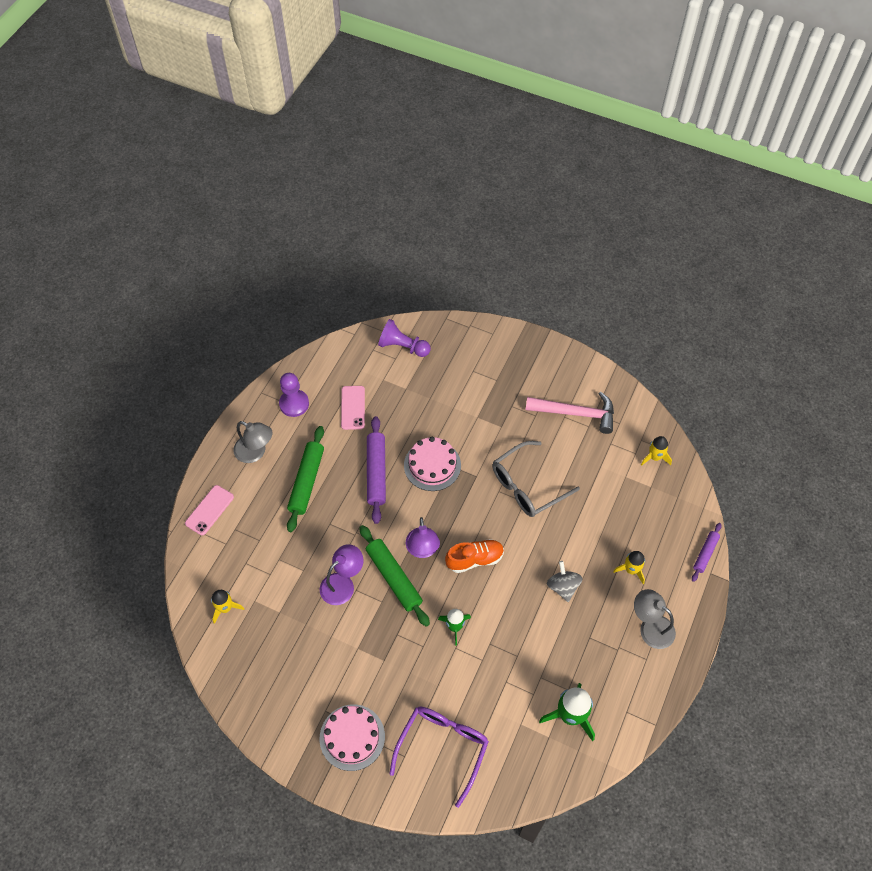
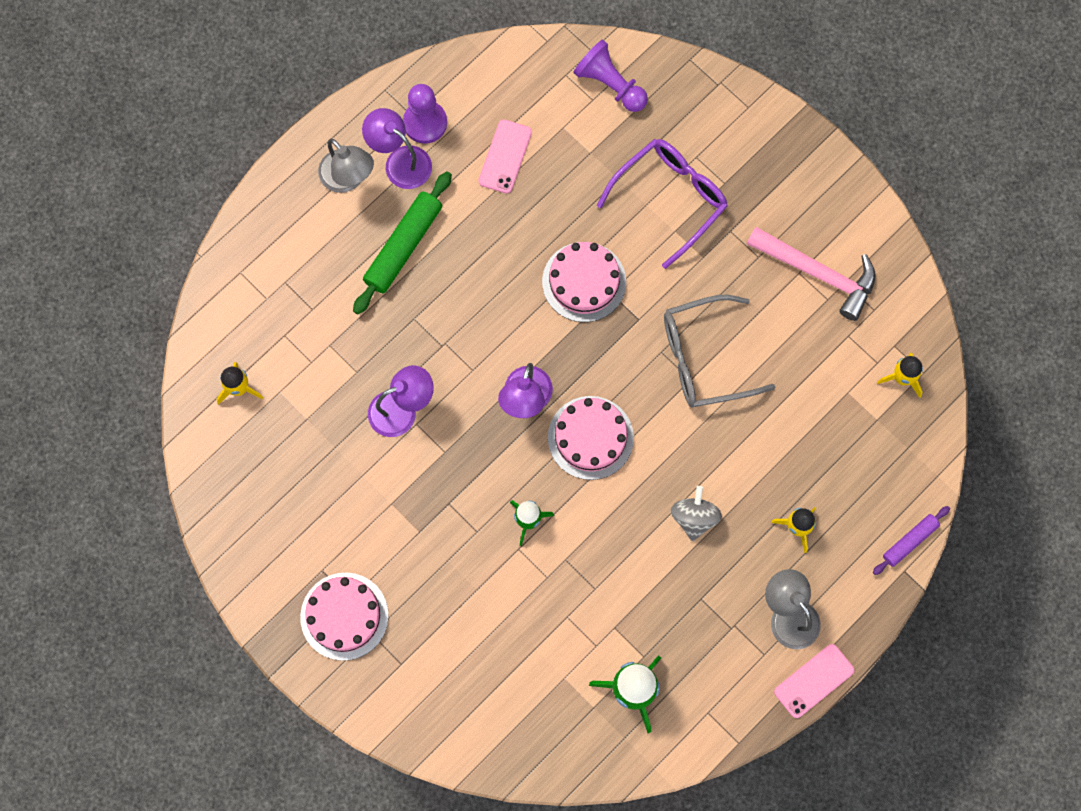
camera: 20 degrees right, 15 degrees up
(209, 510) = (260, 243): pink phone -> pink phone (814, 681)
(286, 431) = (400, 161): none -> purple lamp
(376, 472) = (503, 266): purple rolling pin -> none
(394, 578) = (472, 425): green rolling pin -> none
(443, 748) = (453, 671): purple glasses -> purple glasses (670, 199)
(475, 559) = (590, 437): orange shoe -> pink cake

